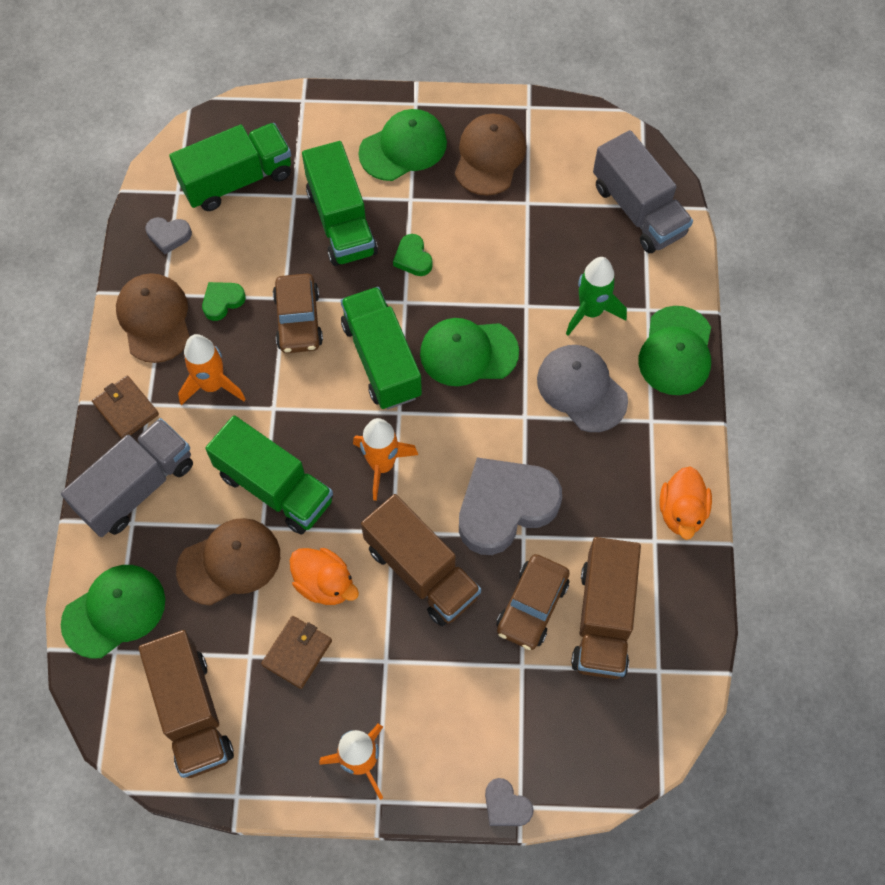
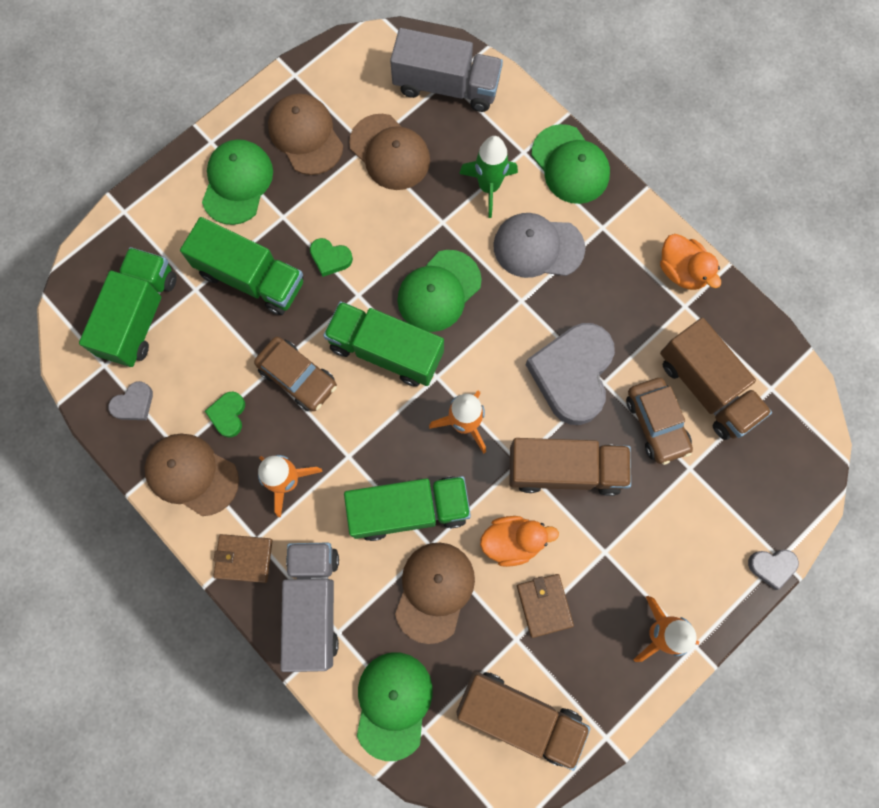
camera: 45 degrees left, 10 degrees up
(540, 221) = (390, 152): none -> brown cap

